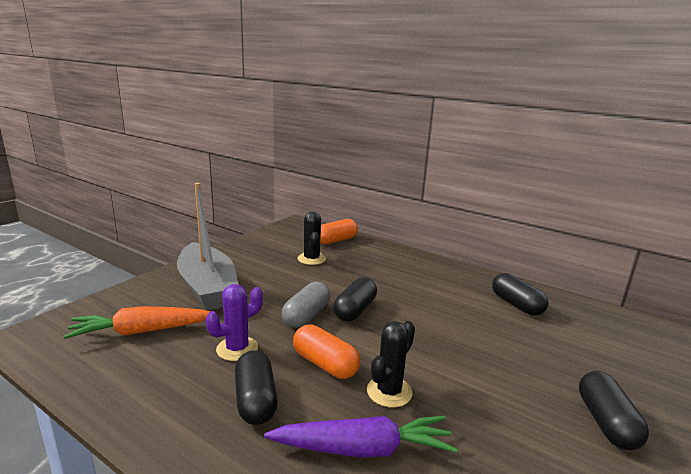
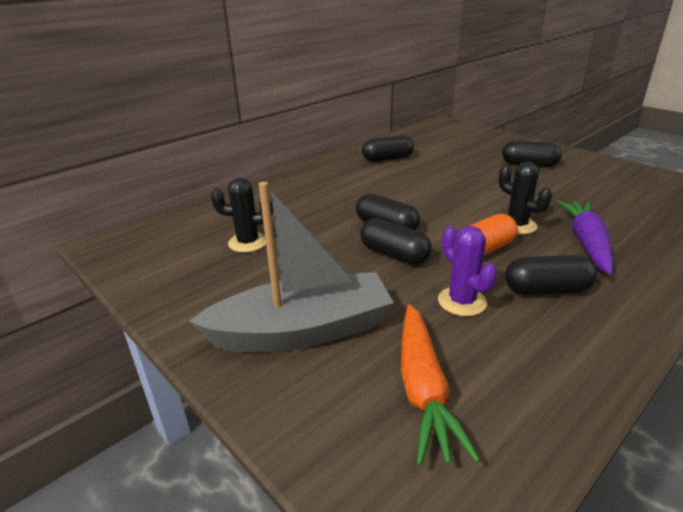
camera: 75 degrees left, 10 degrees up
(306, 316) = (394, 254): grey capsule -> black capsule
(336, 240) = (199, 221): orange capsule -> none

